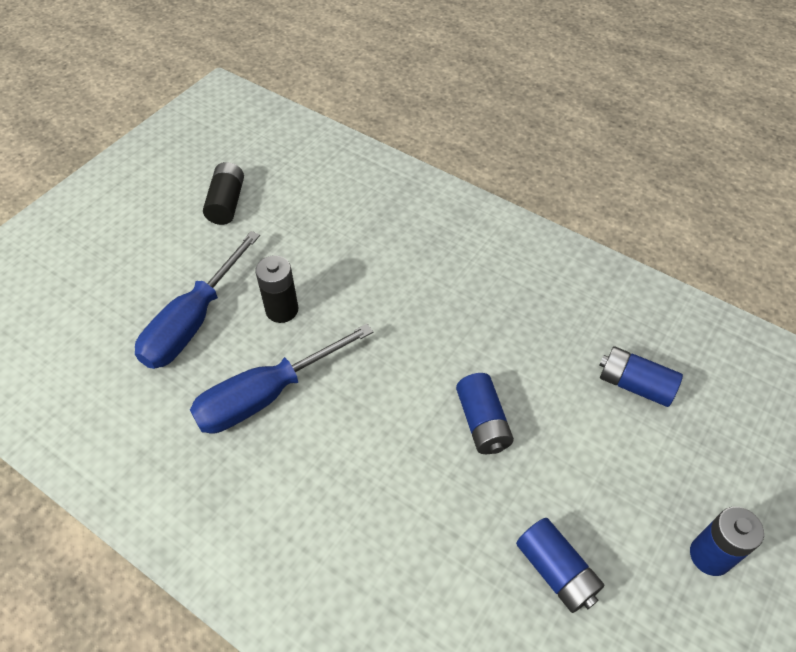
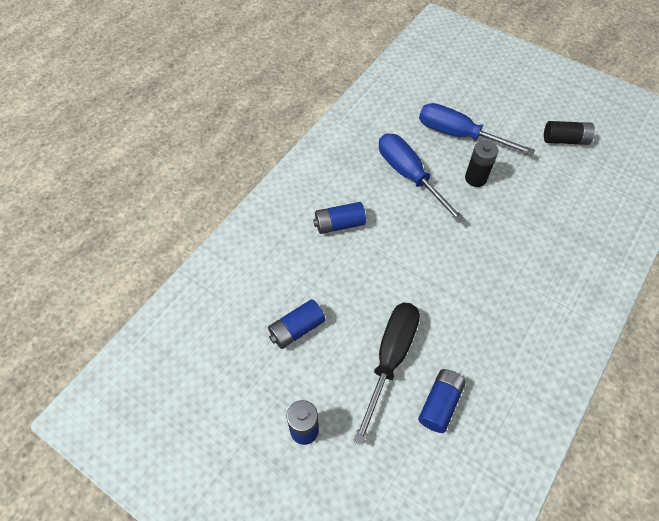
camera: 90 degrees right, 5 degrees up
(482, 422) = (399, 294): blue battery -> blue battery (339, 224)
(583, 439) = (390, 358): none -> black screwdriver

